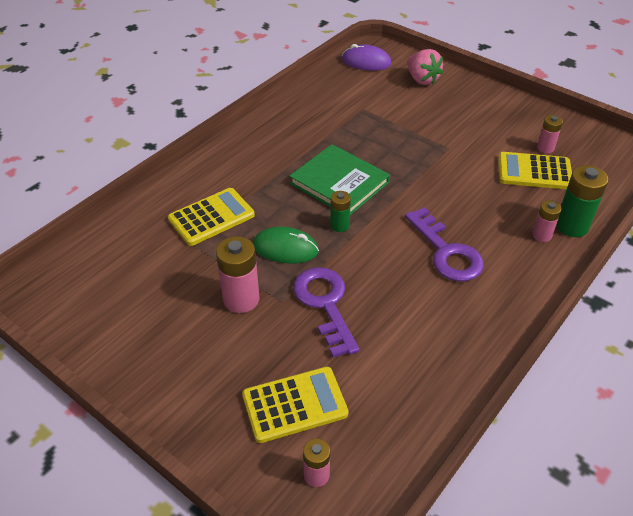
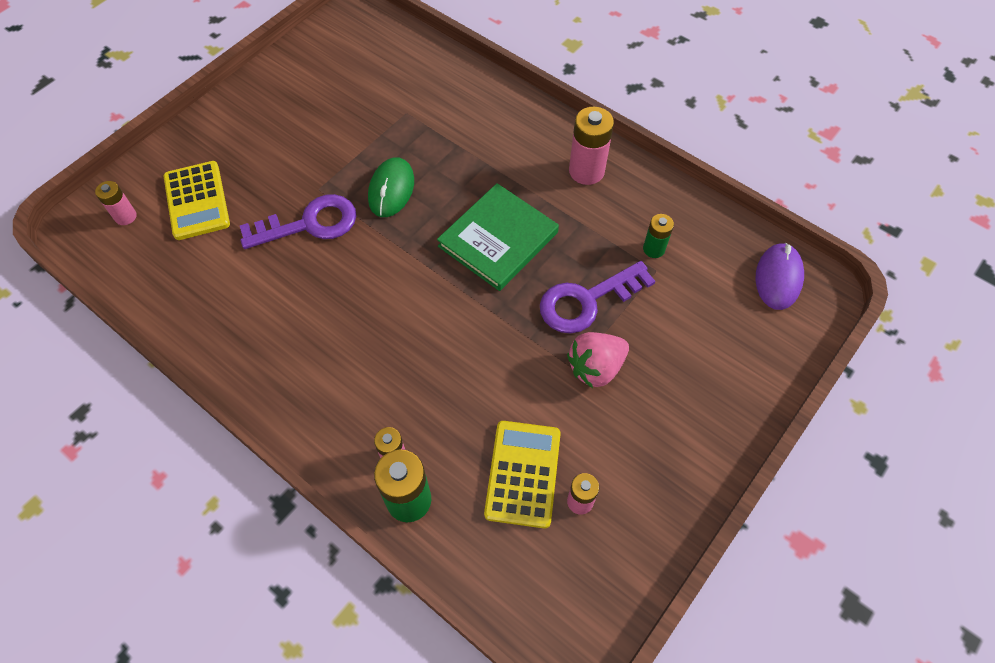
camera: 90 degrees right, 15 degrees up
(211, 217) = (443, 126): yellow calculator -> none
(241, 299) = (325, 157): pink battery -> pink battery (586, 171)
(339, 225) = (424, 238): green battery -> green battery (654, 249)
(422, 79) = (742, 350): pink strawberry -> pink strawberry (595, 367)
(446, 251) = (374, 342): purple key -> purple key (587, 300)

